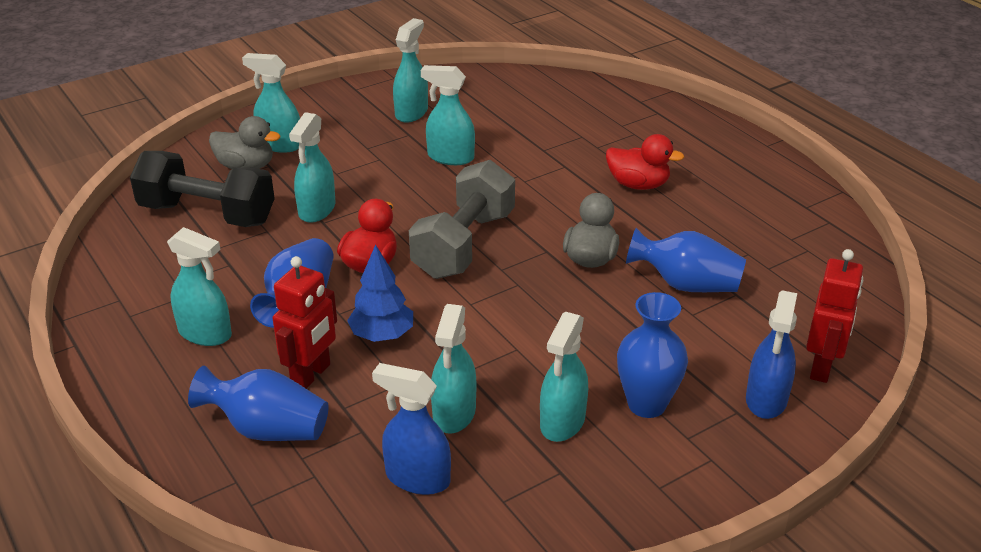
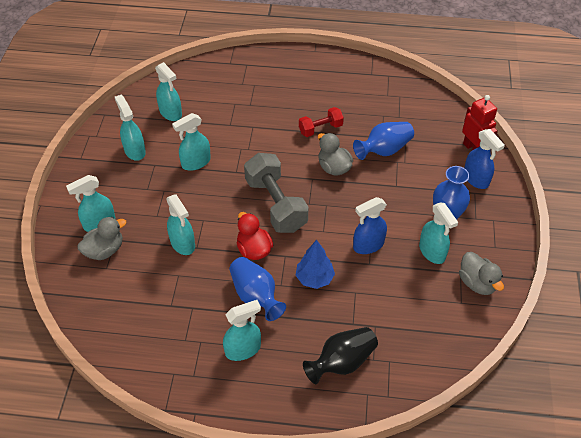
camera: 50 degrees left, 15 degrees up
(207, 214) = (133, 293): black dumbbell -> none
(267, 429) = (342, 362): blue vase -> black vase
(311, 375) = (318, 323): red robot -> none
(417, 478) = (423, 324): blue spray bottle -> blue spray bottle (368, 245)
(454, 413) = (394, 285): turquoise spray bottle -> turquoise spray bottle (171, 113)
(562, 501) = (477, 283): none -> grey duck
(638, 185) = (296, 113): red duck -> none
(641, 215) = (320, 129): none -> red dumbbell

